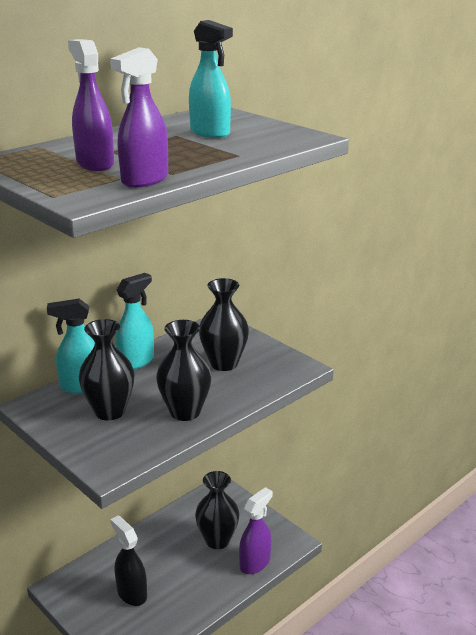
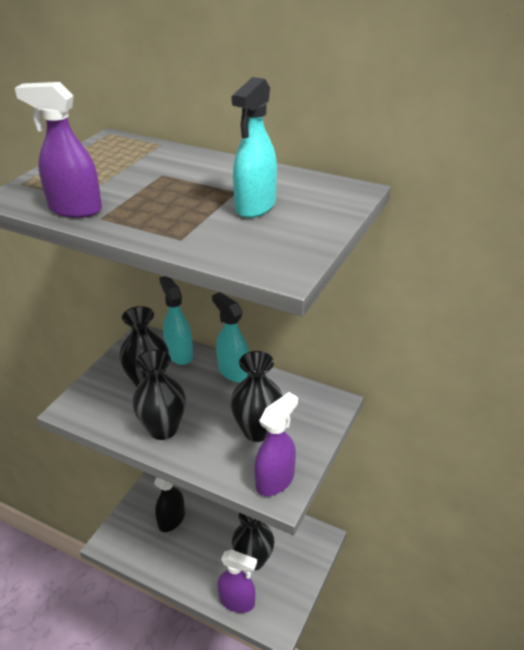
camera: 70 degrees right, 10 degrees up
(95, 164) = (117, 177): purple spray bottle -> purple spray bottle (275, 480)
(136, 361) = (233, 371): turquoise spray bottle -> turquoise spray bottle turned 150 degrees counterclockwise

